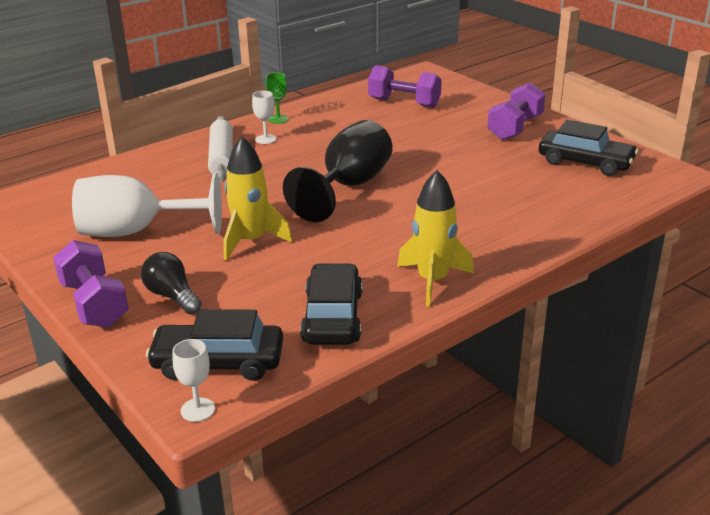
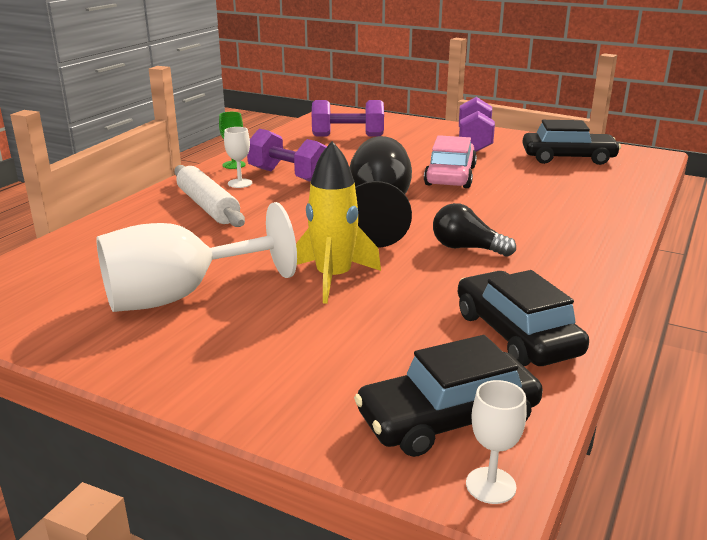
camera: 25 degrees left, 5 degrees down
(94, 304) = (208, 391): purple dumbbell -> purple dumbbell (289, 176)
(172, 296) = (304, 356): black light bulb -> black light bulb (467, 248)
(432, 281) = (569, 276): yellow rocket -> none
(448, 163) = (450, 176): none -> pink car

